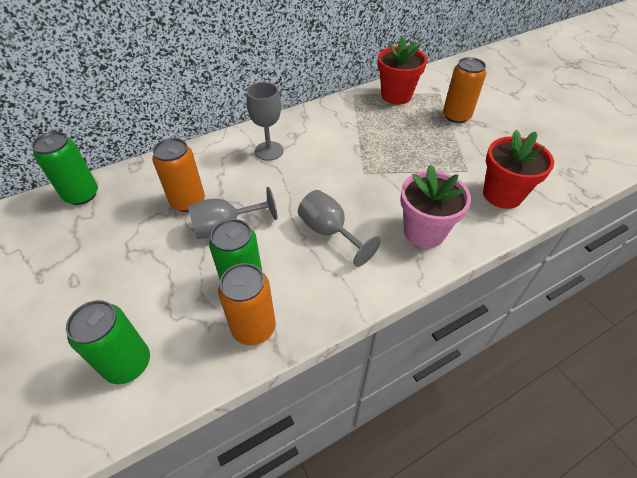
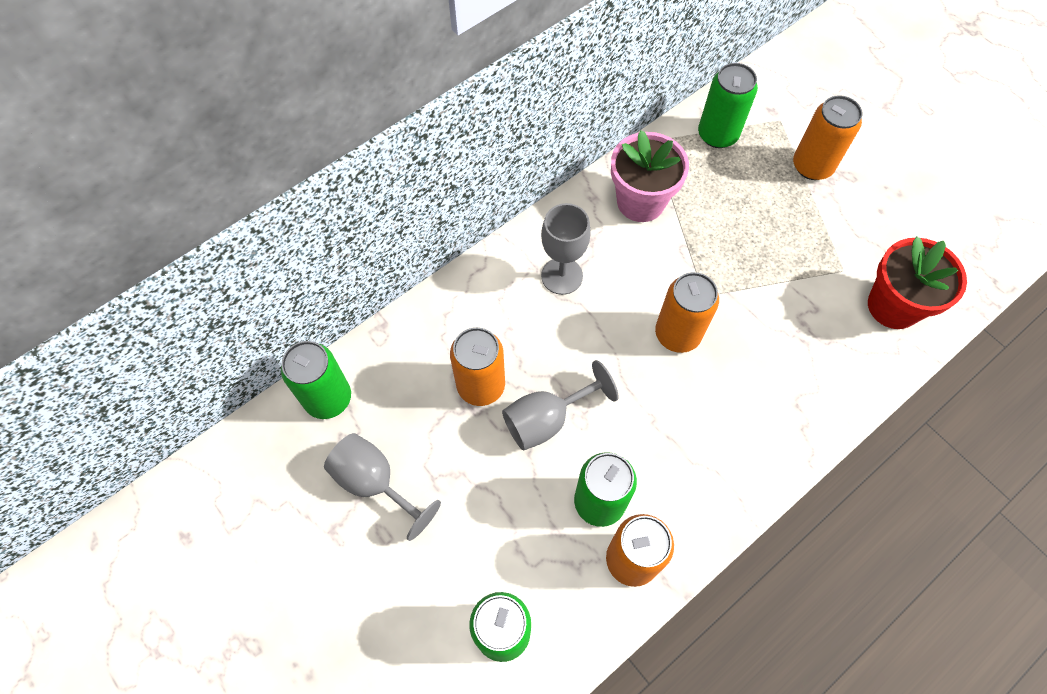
camera: 10 degrees left, 15 degrees up
(329, 232) = (684, 405): grey goblet -> grey goblet (375, 483)
(338, 191) = (677, 334): none -> orange can
(396, 95) = (717, 135): red flower pot -> green can
(424, 232) = (803, 384): pink flower pot -> pink flower pot (640, 201)

